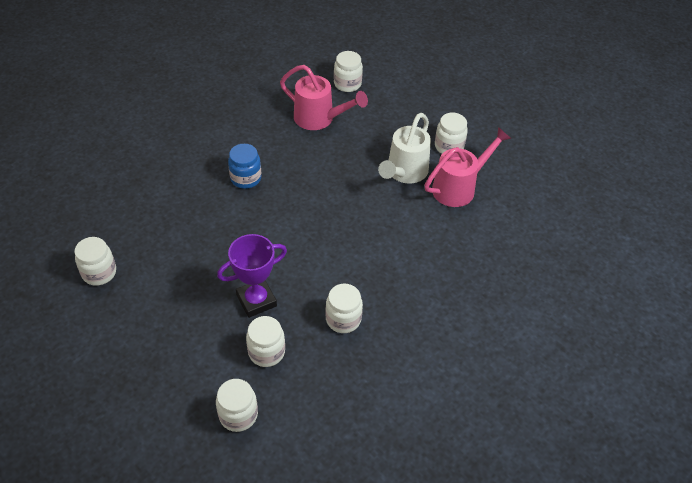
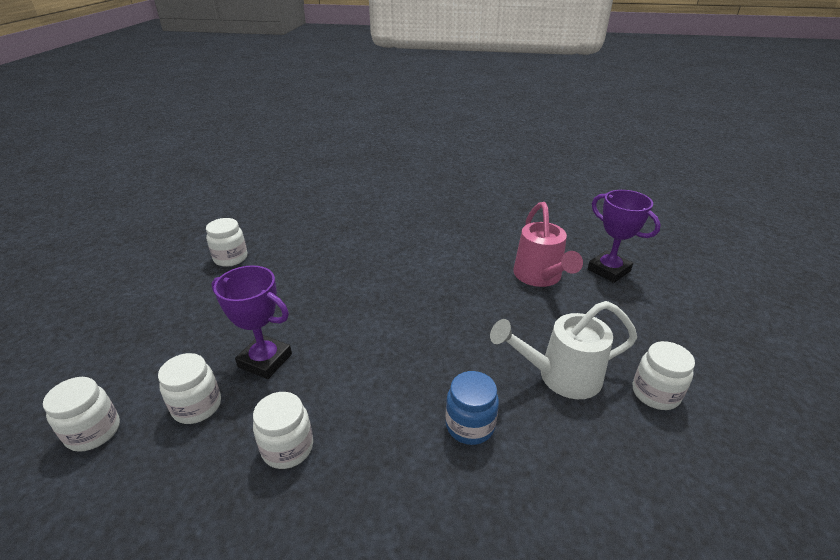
camera: 55 degrees right, 15 degrees down
(246, 178) = (411, 275): blue jar -> blue jar (470, 425)
(347, 84) = (608, 270): white jar -> purple trophy
(459, 188) = (609, 444): pink watering can -> none

